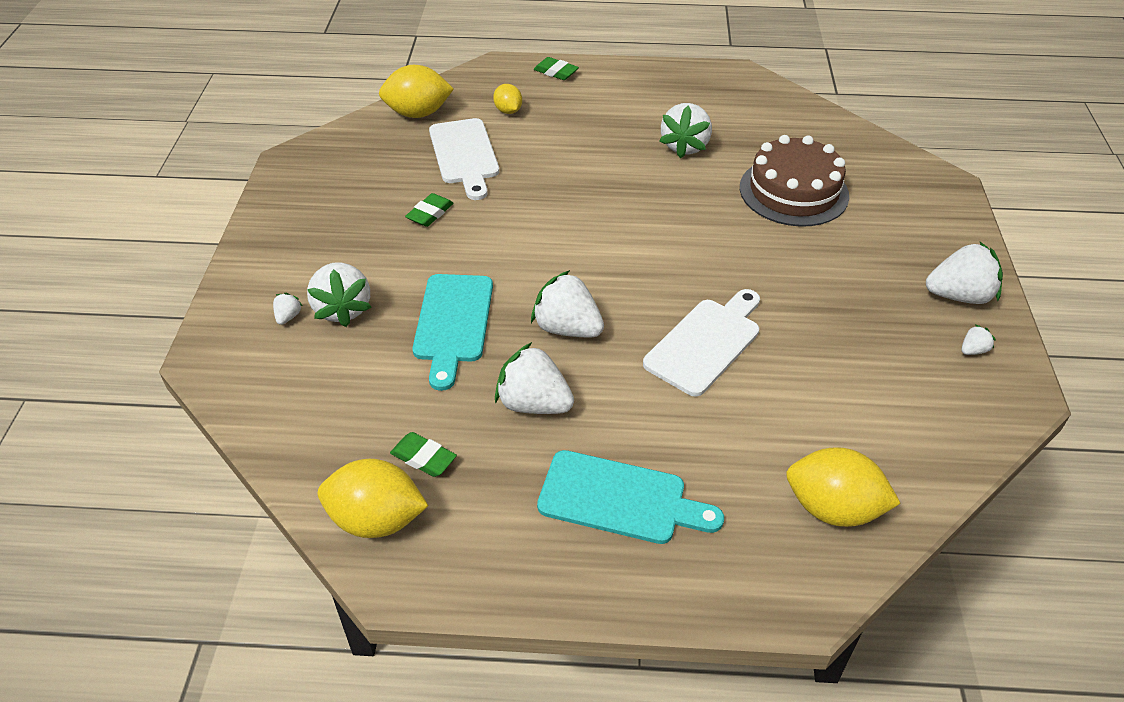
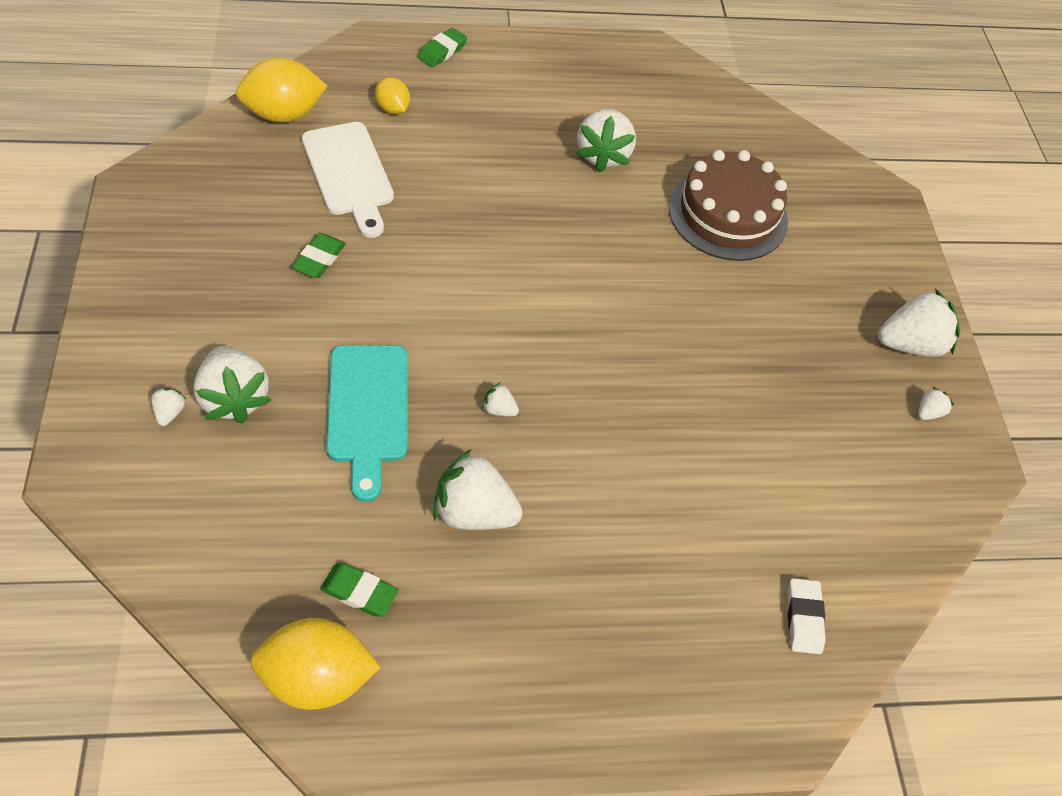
camera: 15 degrees left, 10 degrees up
(556, 72) = (442, 51): green eraser -> green eraser turned 75 degrees counterclockwise
(567, 328) = (499, 409): white strawberry -> white strawberry, size x0.45
(620, 499) = (582, 626): turquoise cutting board -> none
(705, 343) = (653, 420): white cutting board -> none
(833, 509) = (803, 618): yellow lemon -> white eraser

